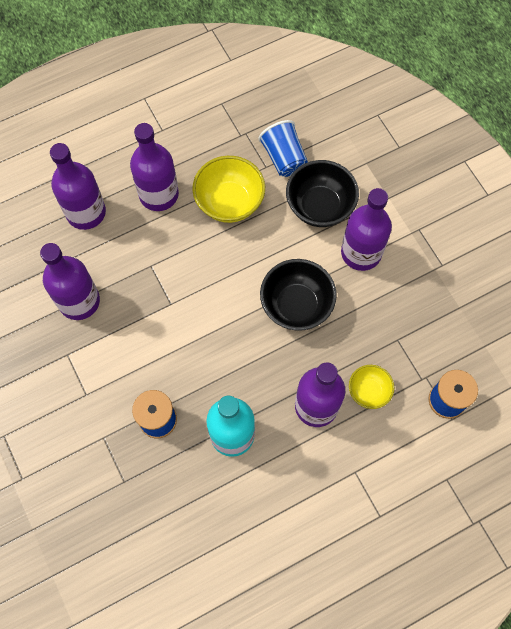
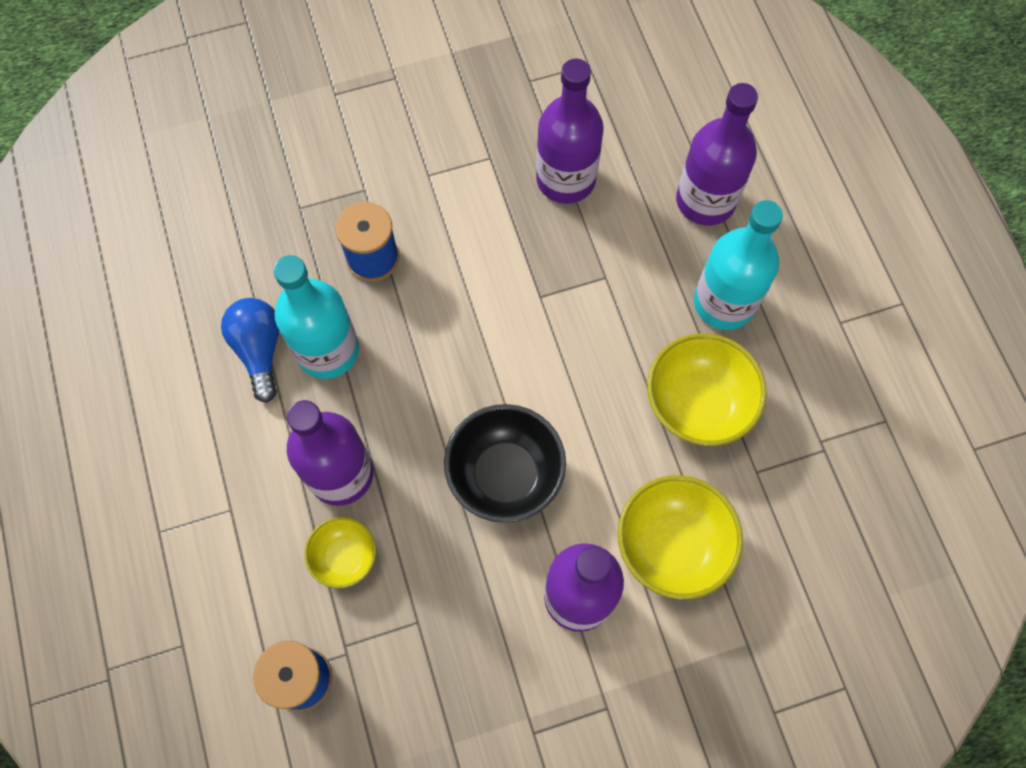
camera: 100 degrees right, 0 degrees up
(159, 194) = (724, 303): purple bottle -> turquoise bottle
(240, 482) = (259, 350): none -> blue light bulb
(284, 158) = (771, 504): blue cup -> none
(319, 206) = (672, 545): black bowl -> yellow bowl

